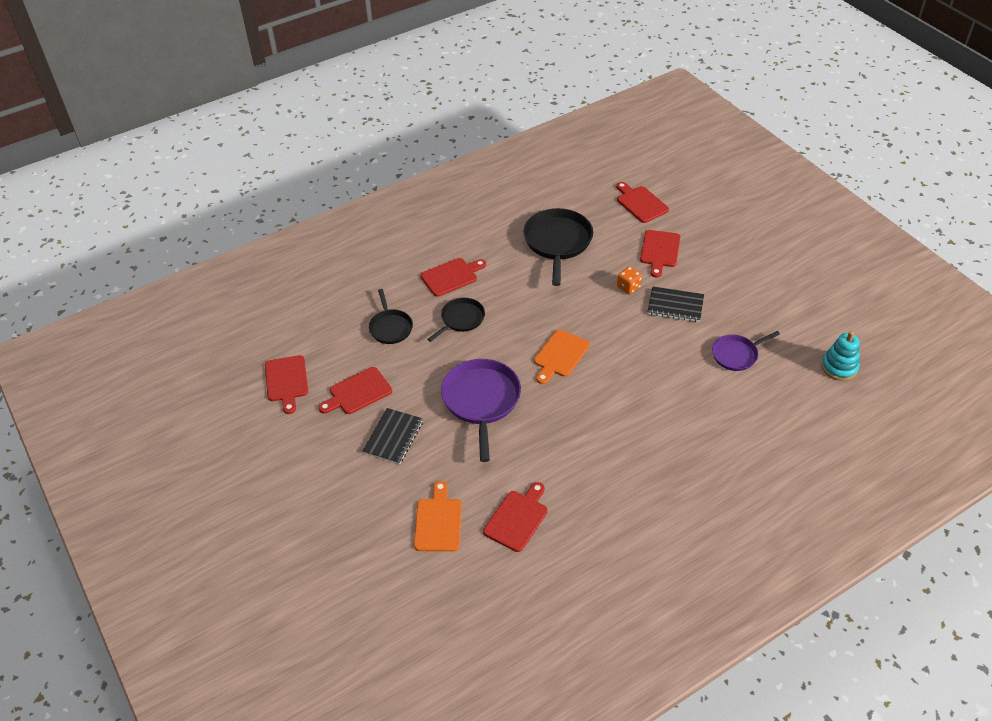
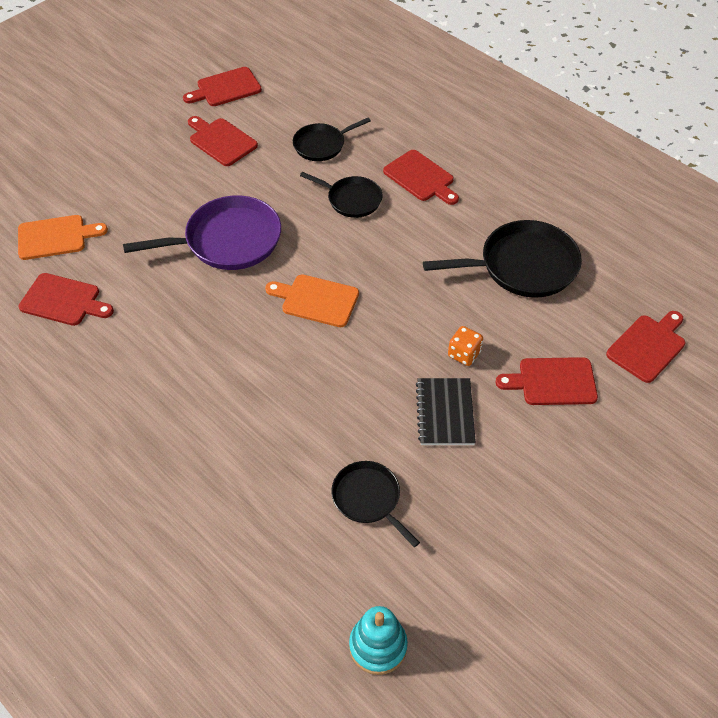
camera: 75 degrees right, 5 degrees up
(393, 437) = (164, 180): black notebook -> none
(736, 355) = (368, 498): purple pan -> black pan

